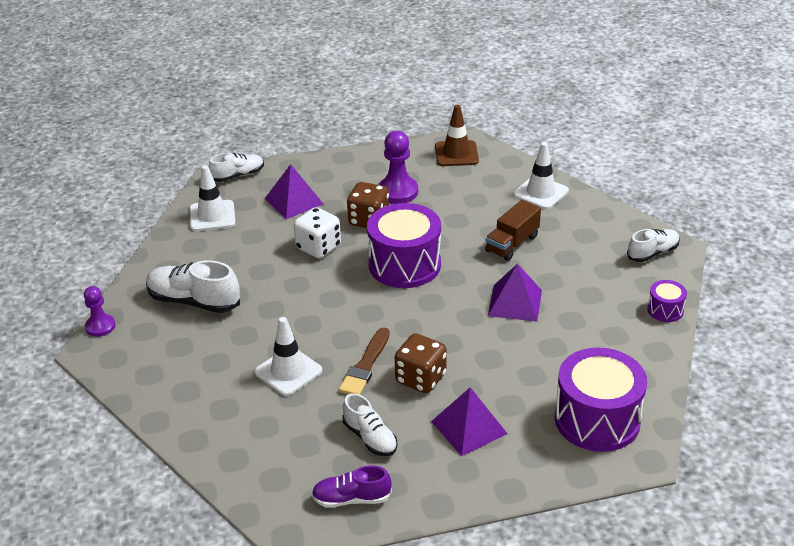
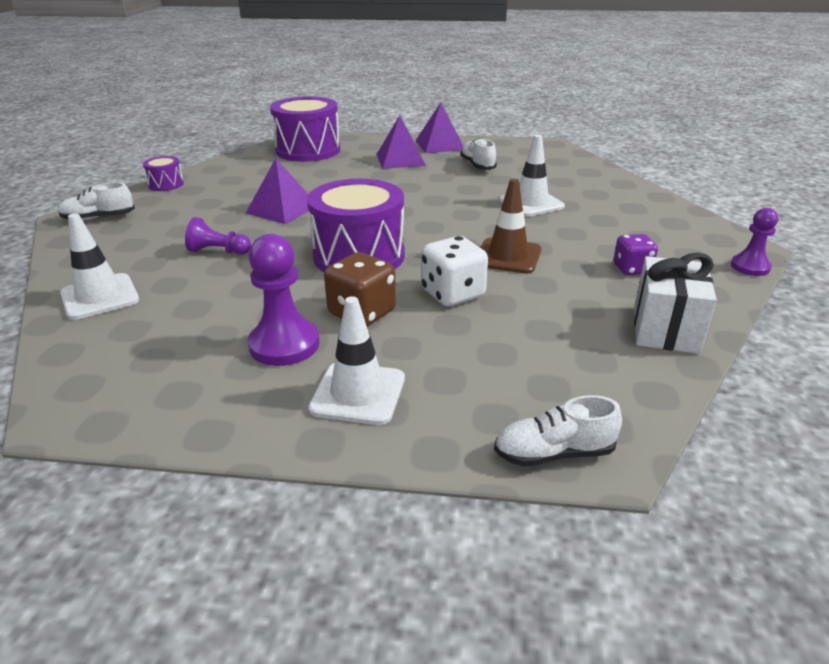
camera: 160 degrees left, 5 degrees down
(177, 253) = (665, 329): none -> white gift
(194, 301) = (632, 269): white shoe -> purple dice
(212, 216) = (610, 375): white traffic cone -> white traffic cone (358, 393)
(294, 201) = (459, 369): purple pyramid -> purple pyramid (439, 145)
(351, 499) = (505, 148): purple shoe -> none
(365, 365) = (457, 196): brown brush -> none
(420, 378) = (415, 183): brown dice -> none
(456, 154) = (119, 390): brown traffic cone -> brown traffic cone (507, 256)
(512, 244) = (218, 251): brown truck -> purple pawn

